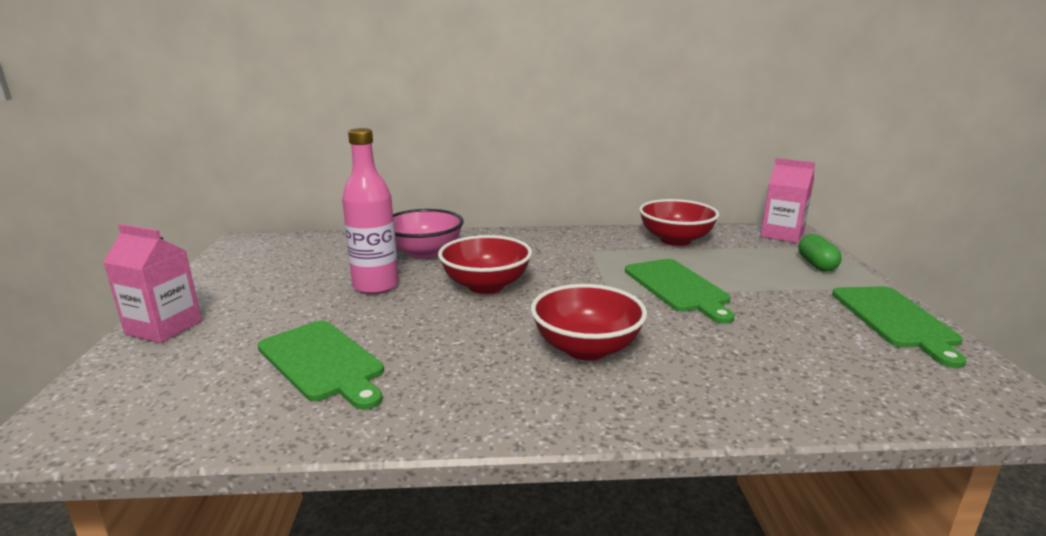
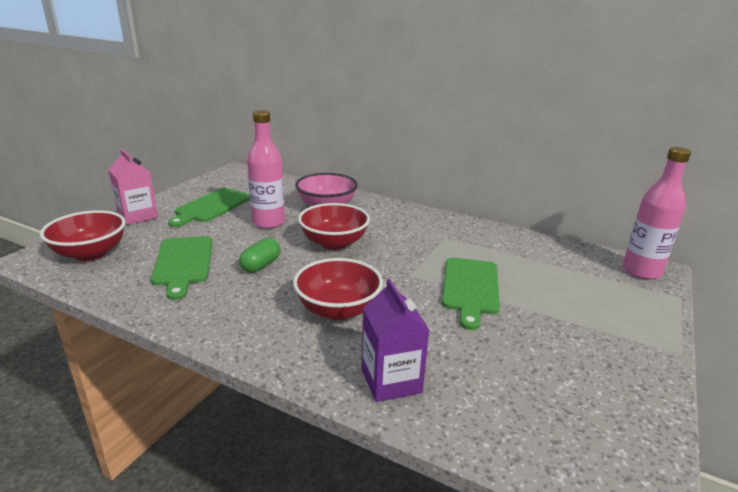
camera: 30 degrees right, 5 degrees up
(675, 240) = (528, 248): red bowl -> red bowl (90, 253)
(732, 394) = (391, 381): none -> purple carton
(782, 235) = (641, 271): pink carton -> pink bottle
(816, 265) = (632, 309): green capsule -> green capsule (261, 265)
(895, 320) = (631, 383): green cutting board -> green cutting board (211, 206)

